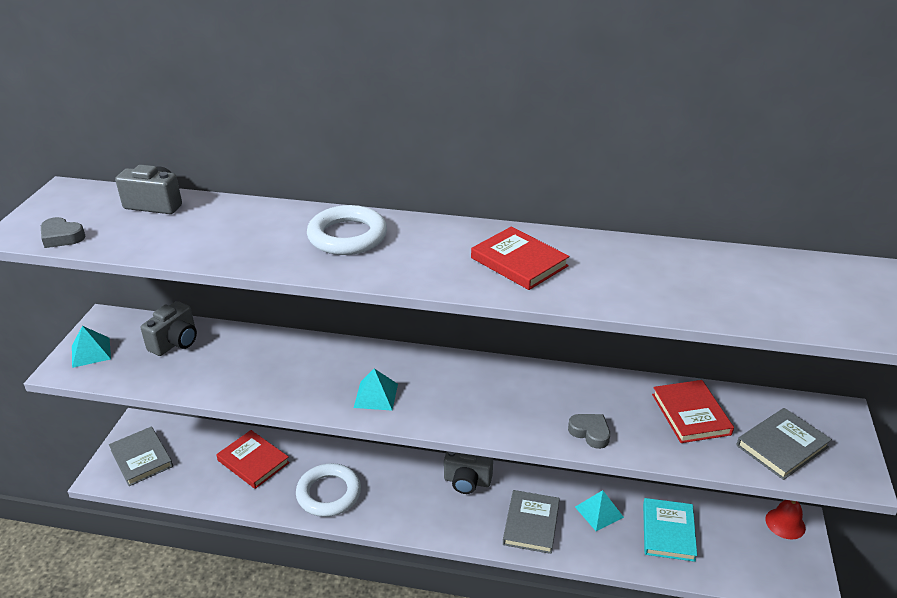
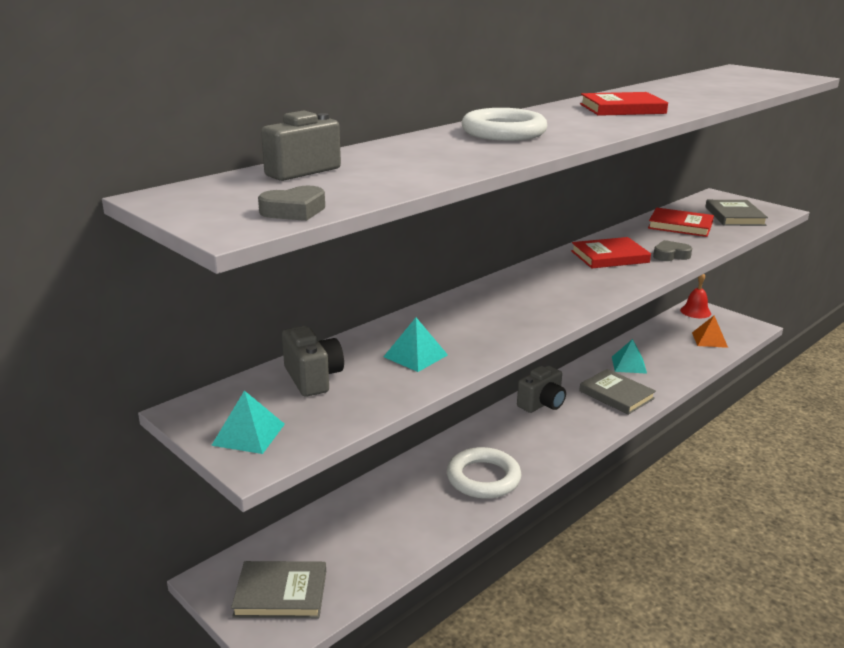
camera: 55 degrees left, 10 degrees down
(253, 461) = (385, 510): red book -> red book (609, 257)
(376, 395) = (539, 308): turquoise pyramid -> turquoise pyramid (415, 355)
(668, 532) = (670, 349): turquoise book -> none
(728, 557) = (709, 340): none -> orange pyramid

